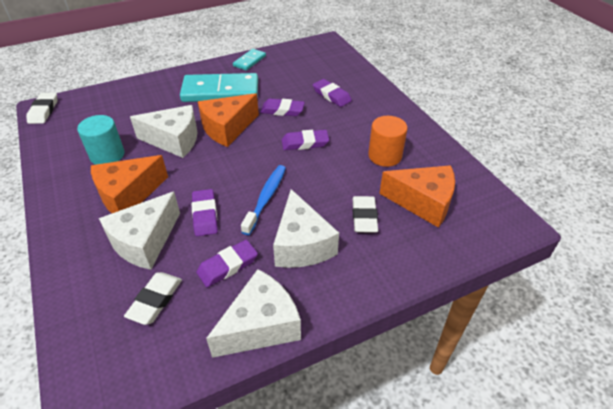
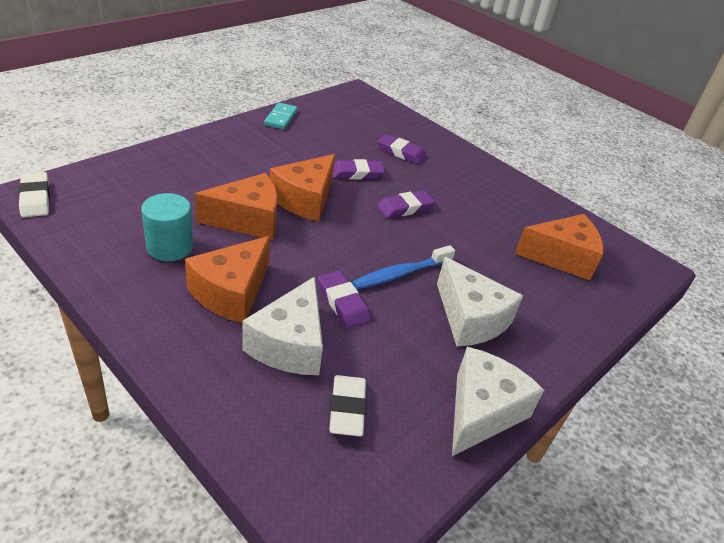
camera: 25 degrees left, 5 degrees down
(174, 140) = (248, 220): white cheese -> orange cheese
(220, 91) = (268, 156): turquoise domino -> none
(227, 266) = (405, 355): purple eraser -> none
(266, 198) = (400, 274): blue toothbrush -> blue toothbrush turned 120 degrees counterclockwise
(364, 217) = (515, 280): white eraser -> none
(385, 156) = (496, 213): orange cylinder -> none

